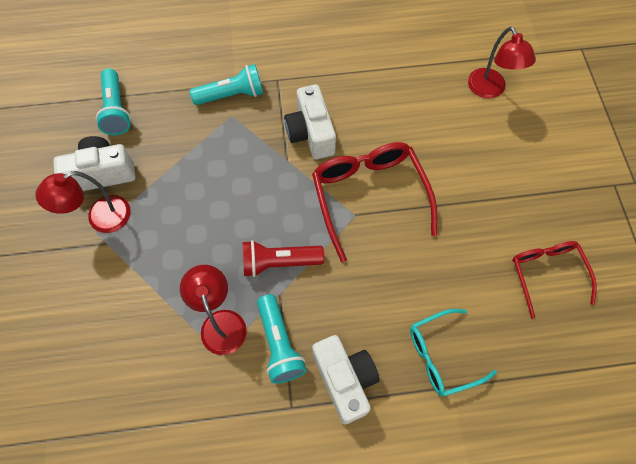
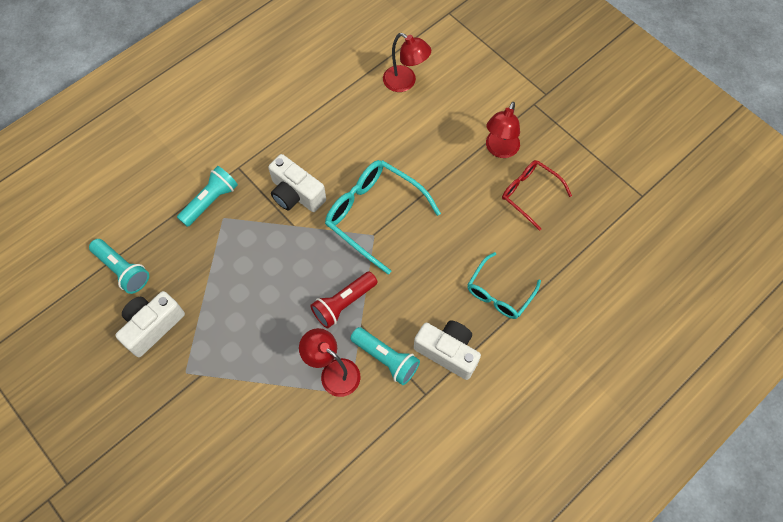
camera: 35 degrees left, 0 degrees up
(100, 218) = (180, 360): red lamp -> red lamp (499, 150)
(369, 196) = (374, 215): red glasses -> turquoise glasses

